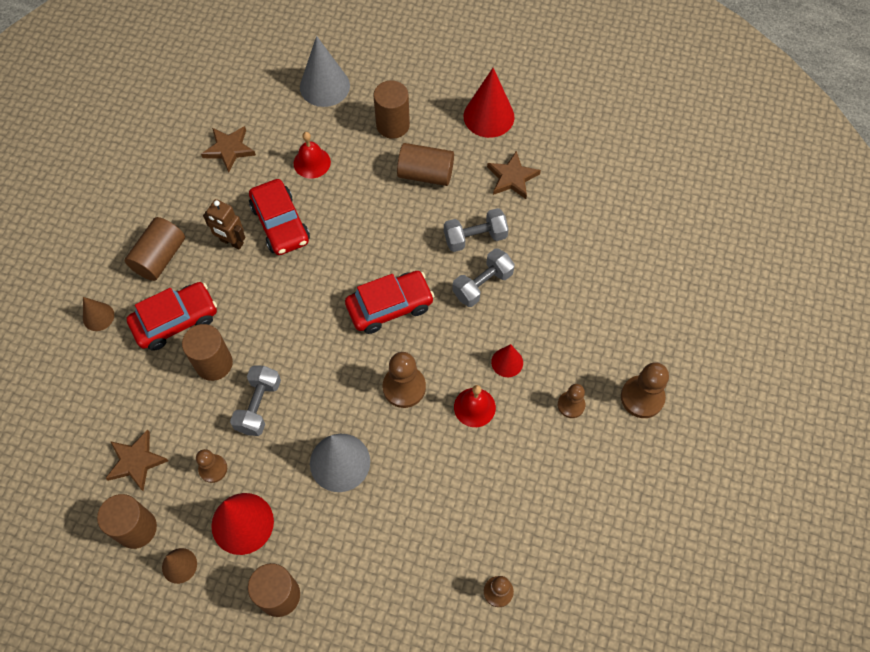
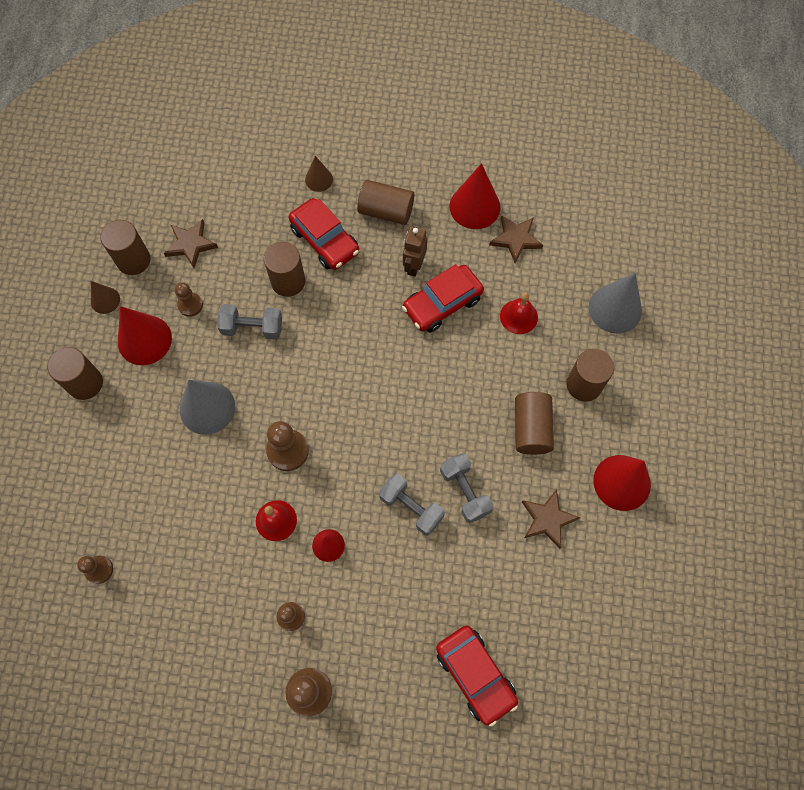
camera: 80 degrees right, 5 degrees up
(181, 177) = (474, 206): none -> red cone
(390, 306) = (370, 421): red car -> red car (475, 675)

